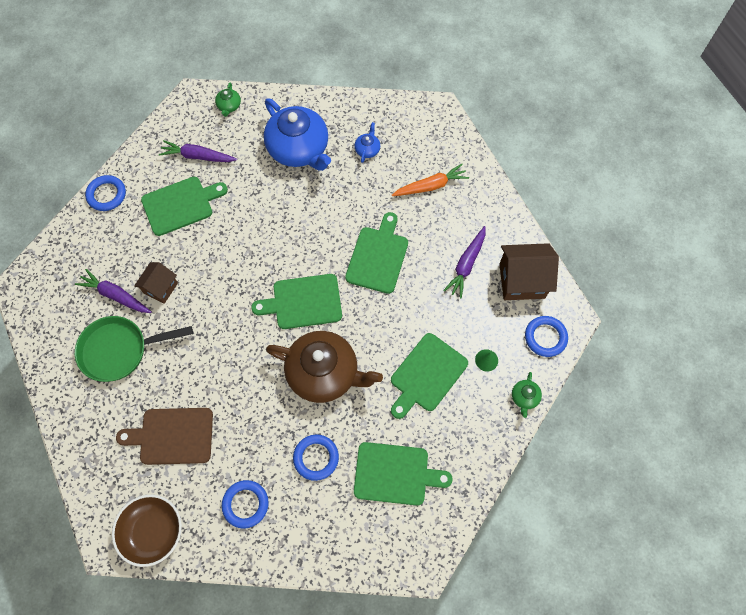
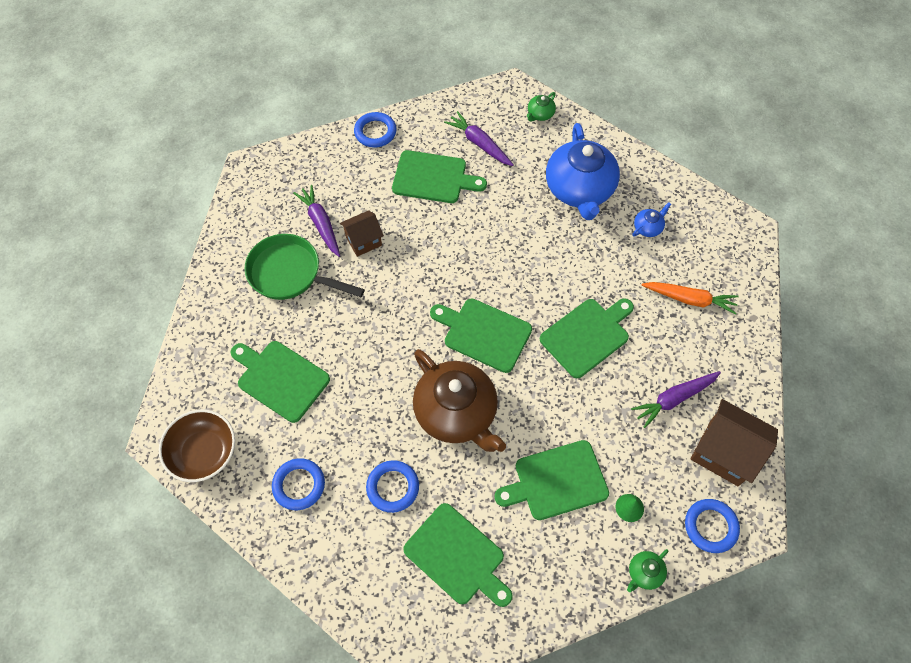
camera: 35 degrees right, 5 degrees down
(172, 436) = (280, 379): brown cutting board -> green cutting board

